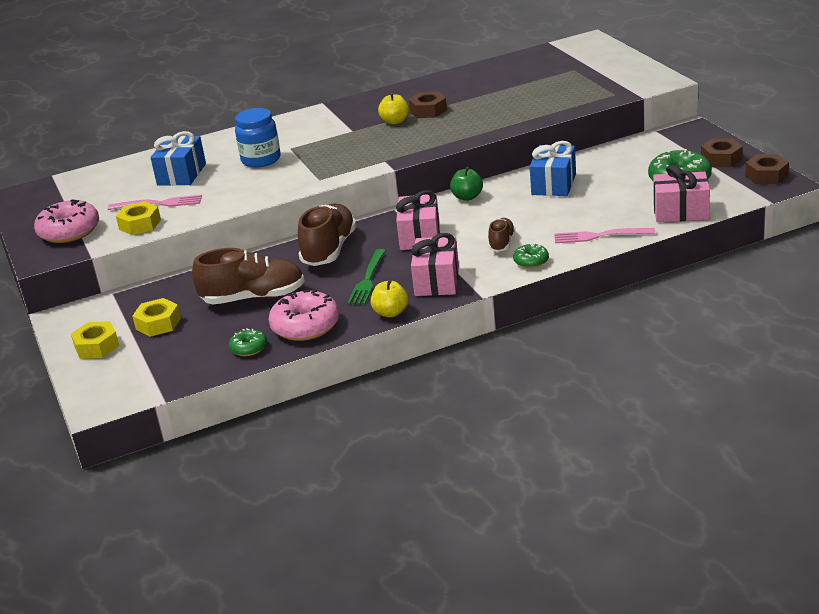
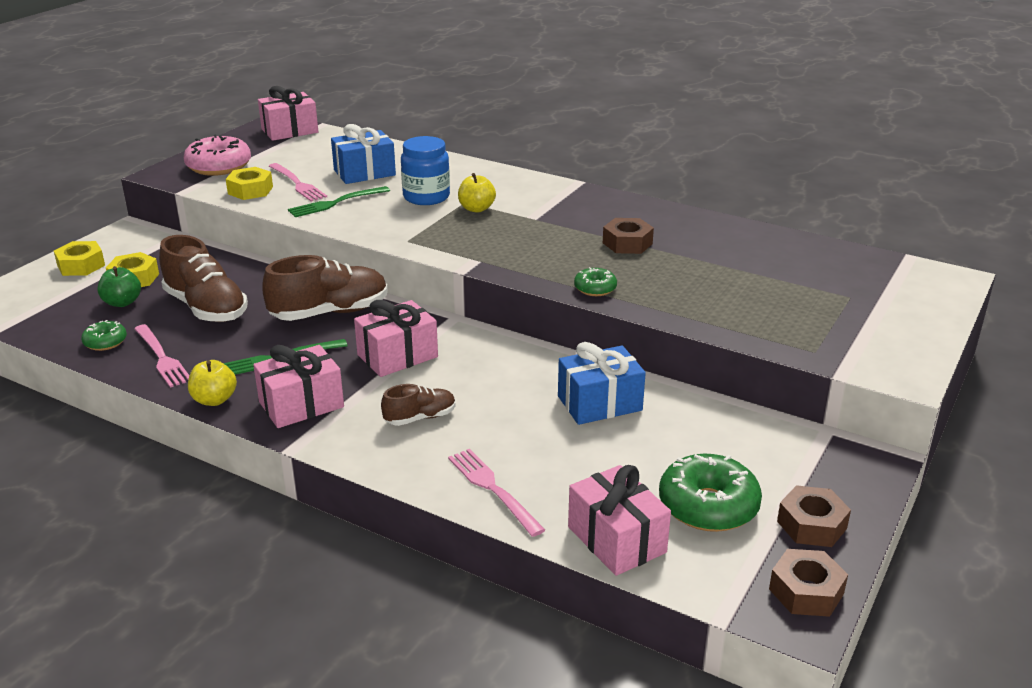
camera: 50 degrees right, 0 degrees up
(46, 191) = (290, 131): none -> pink gift
(218, 194) = (335, 203): none -> green fork
(305, 326) = (162, 358): pink donut -> pink fork
(395, 121) = (581, 234): yellow apple -> yellow apple (476, 209)
(467, 197) = (514, 353): green apple -> green apple (122, 302)
(531, 261) = (389, 456): green donut -> green donut (595, 288)

